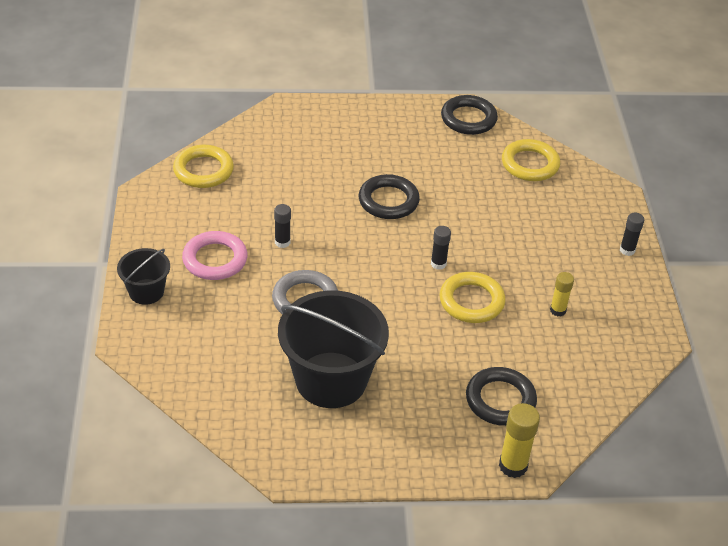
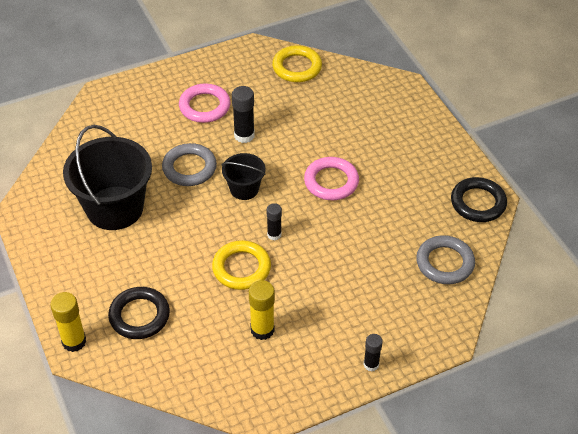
camera: 70 degrees right, 5 degrees up
(146, 292) = (153, 84): black bucket -> black bucket (244, 189)
(282, 242) = (244, 135): black glue stick -> black glue stick, size x1.56
(388, 201) = (331, 182): black ring -> pink ring
(530, 164) = (445, 263): yellow ring -> grey ring
(558, 310) = (262, 330): yellow glue stick -> yellow glue stick, size x1.56

